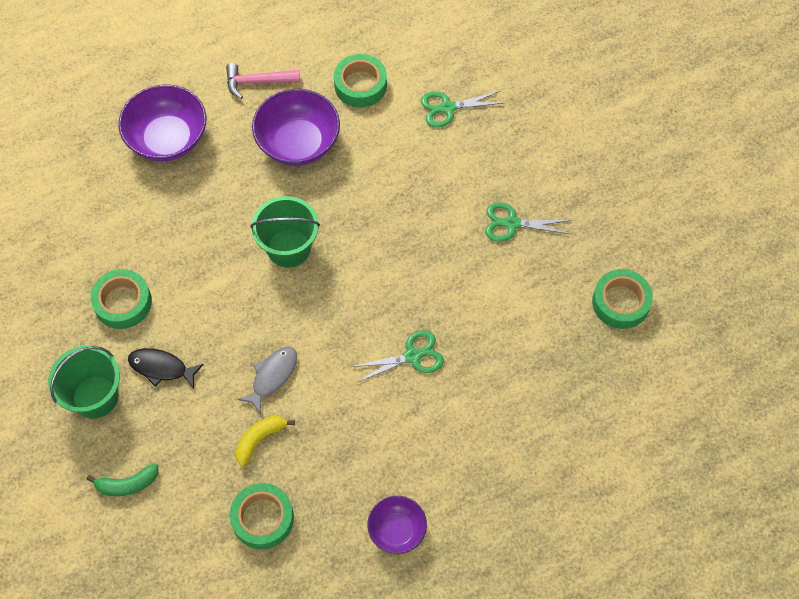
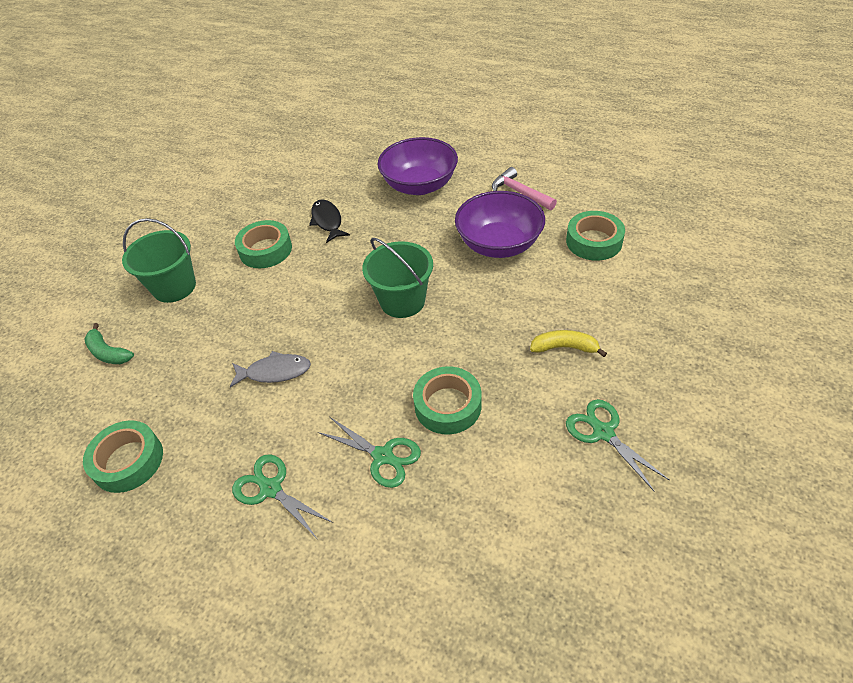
camera: 55 degrees right, 15 degrees down
(161, 368) = (227, 304): black fish -> black fish (327, 221)
(260, 439) = (207, 405): yellow banana -> yellow banana (564, 347)
(397, 530) = (180, 583): purple bowl -> none
(448, 108) = (650, 304): green scissors -> green scissors (271, 489)
(620, 302) = (637, 608): green tape -> green tape (448, 405)

